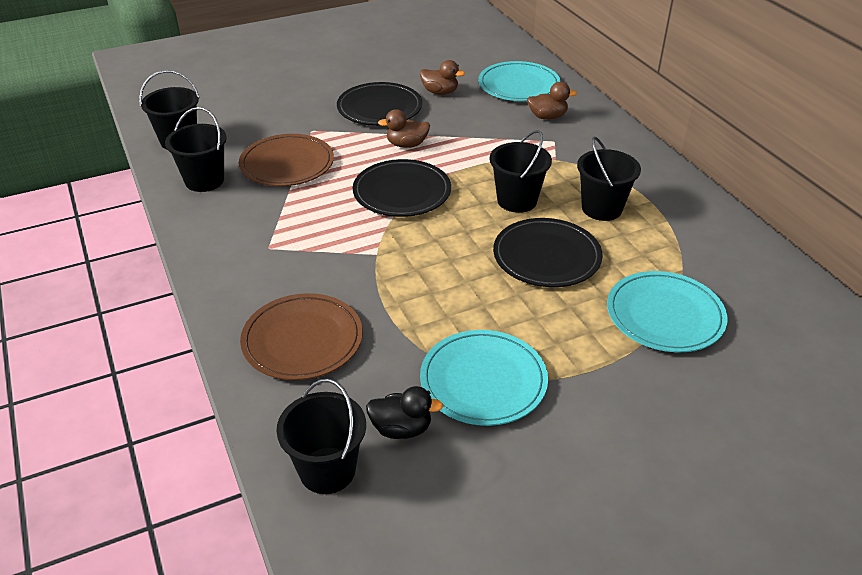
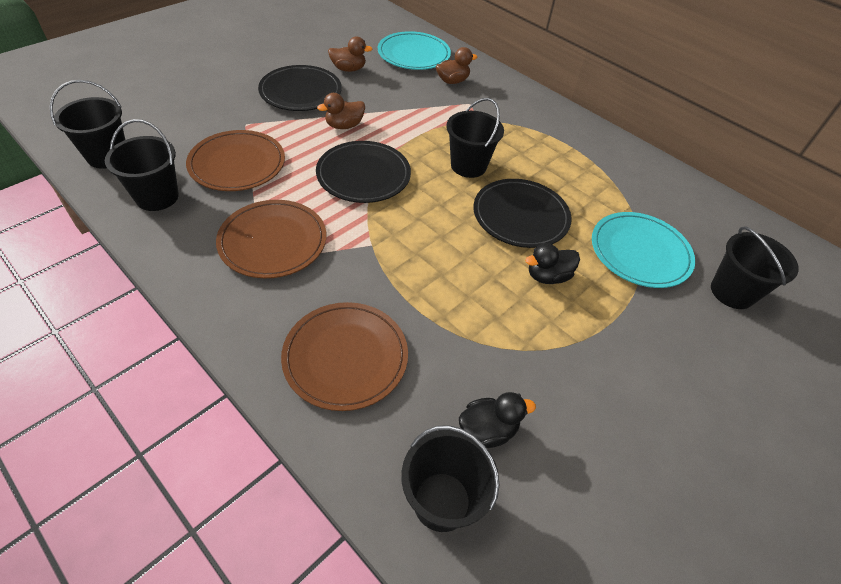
camera: 25 degrees left, 10 degrees up
(286, 234) = (273, 241): none -> brown plate
(483, 381) = (533, 356): turquoise plate -> none
(542, 316) = (547, 276): none -> black duck
(601, 208) = (540, 161): black bucket -> black bucket (732, 292)

